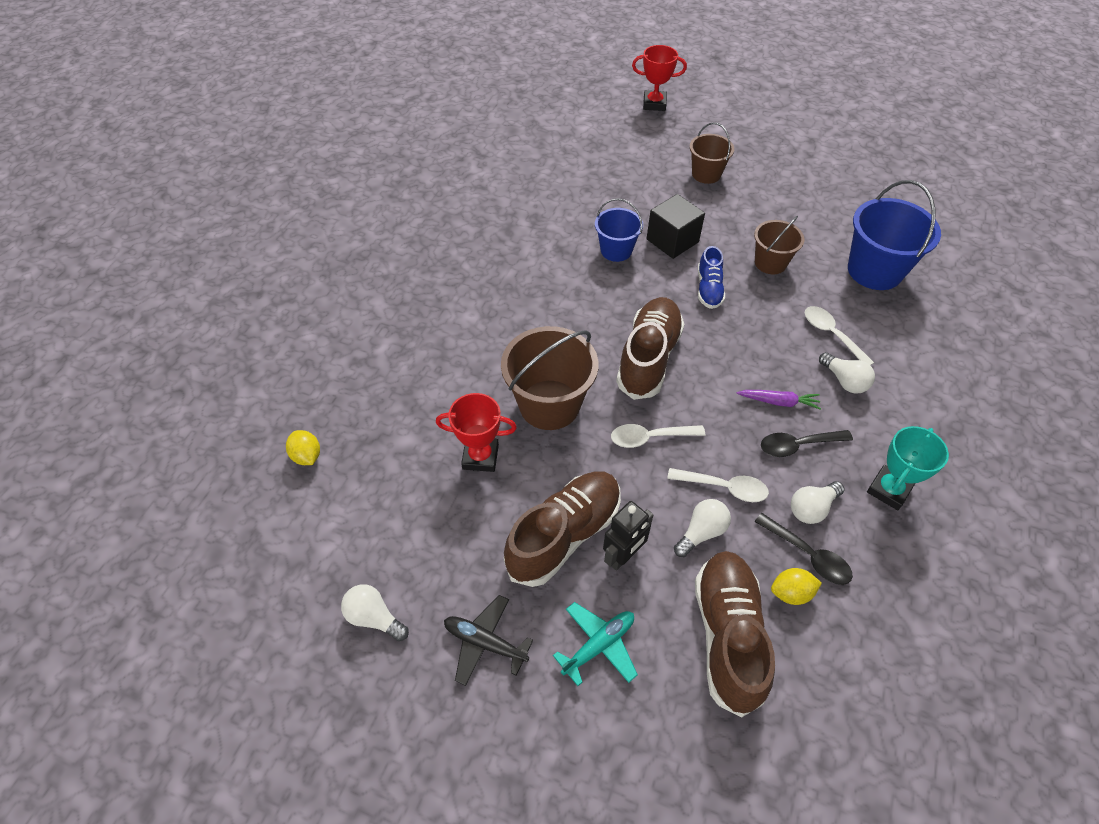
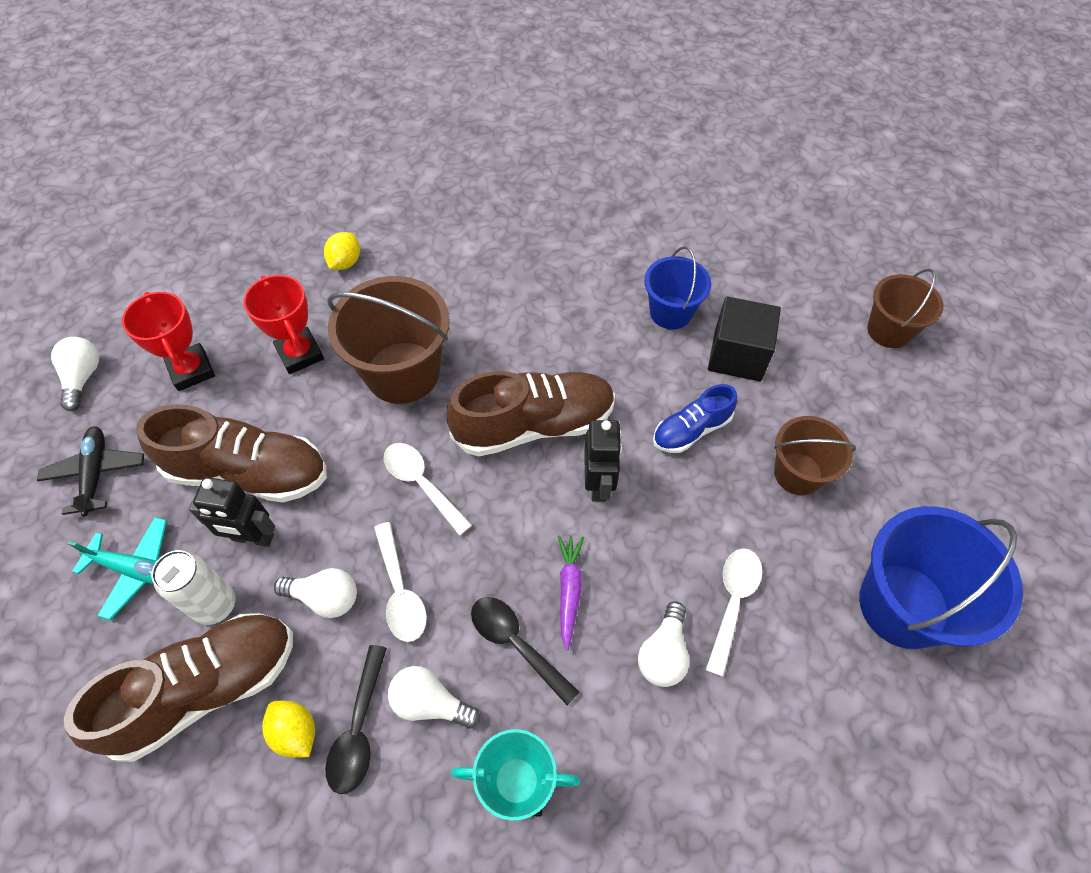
camera: 55 degrees right, 5 degrees up
(307, 456) = (221, 234): yellow lemon -> yellow lemon (345, 262)
(654, 104) = (958, 218): red trophy -> red trophy (191, 370)
(664, 603) = (215, 605): none -> white can
(715, 350) = (599, 484): none -> black robot
(778, 402) = (569, 591): purple carrot -> purple carrot turned 150 degrees counterclockwise

